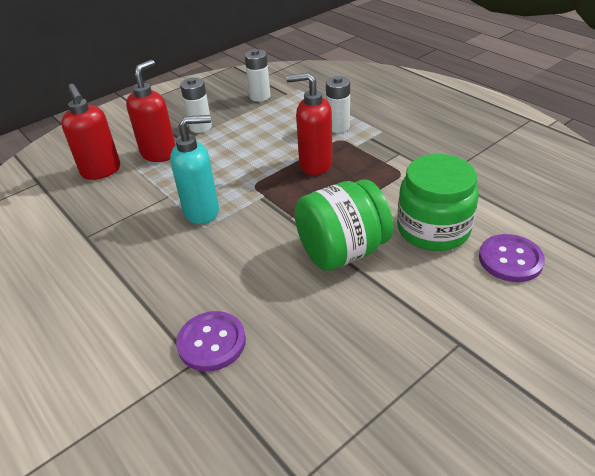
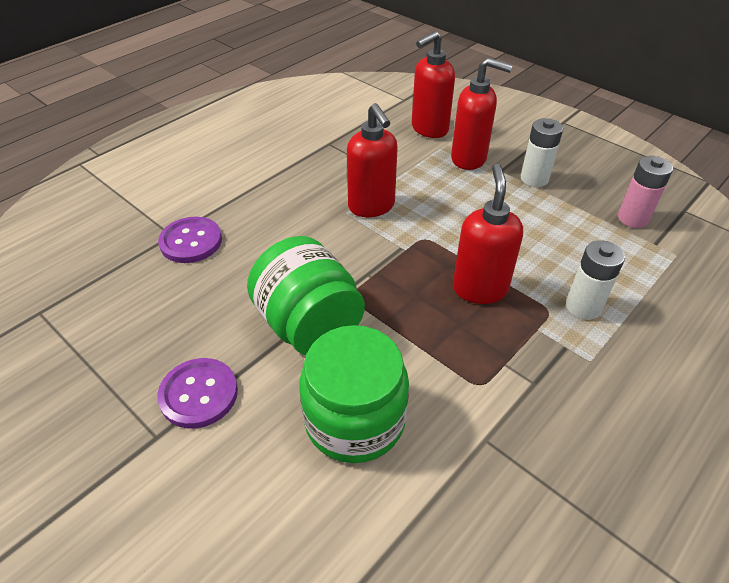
camera: 80 degrees right, 5 degrees up
(202, 211) = (371, 206): turquoise soap dispenser -> red soap dispenser
(260, 96) = (633, 218): white battery -> pink battery
(510, 259) = (292, 514): purple button -> purple button (199, 394)

